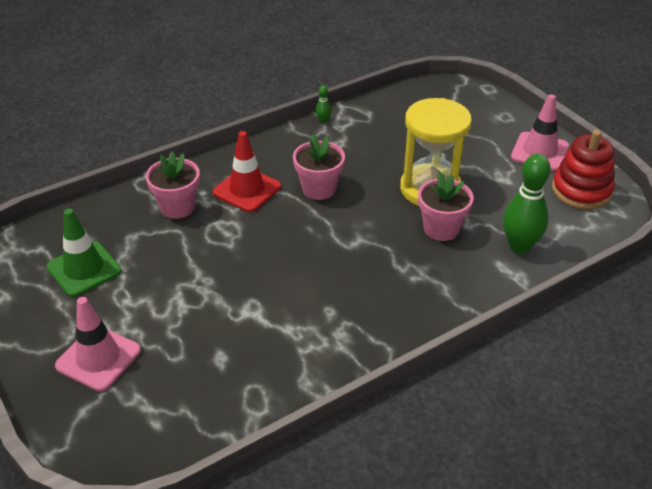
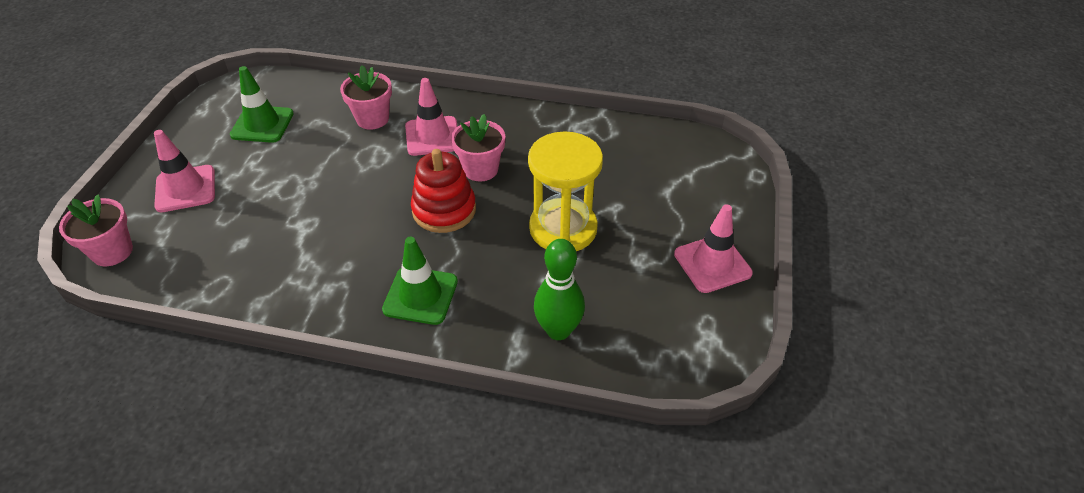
camera: 45 degrees right, 5 degrees up
(247, 190) = (432, 136): red traffic cone -> pink traffic cone
(323, 121) = (567, 117): green bowling pin -> none
(409, 290) = (420, 295): none -> green traffic cone
(441, 229) = (519, 267): pink flower pot -> pink flower pot (112, 251)
(581, 191) = (694, 326): red stacking toy -> red stacking toy (444, 210)

